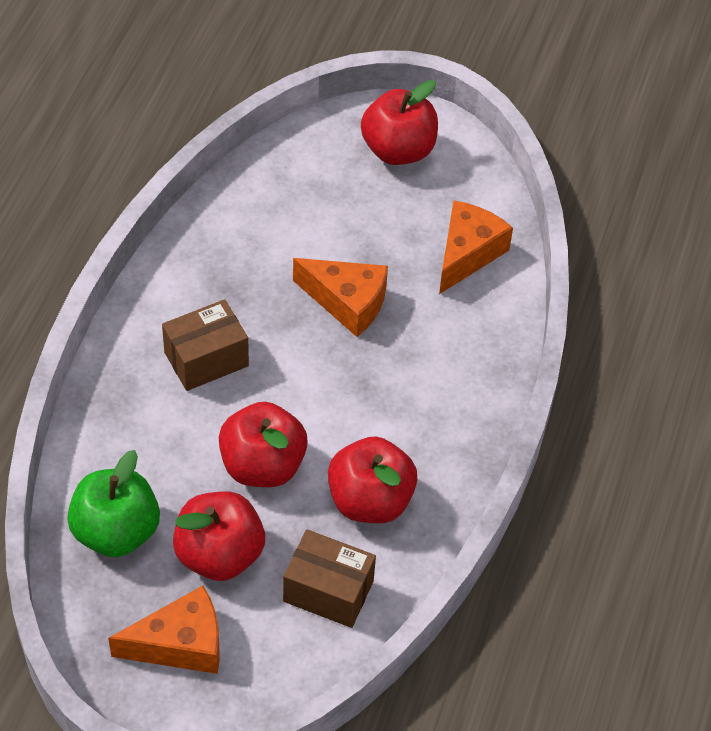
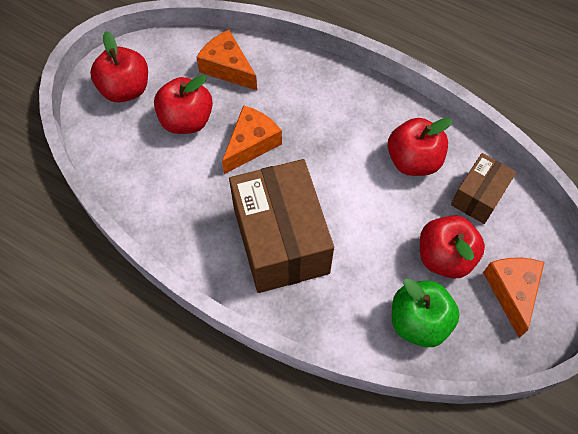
camera: 75 degrees left, 10 degrees up
(206, 359) = (281, 240): brown box -> brown box, size x1.90
(262, 466) = (377, 219): red apple -> red apple (186, 120)

